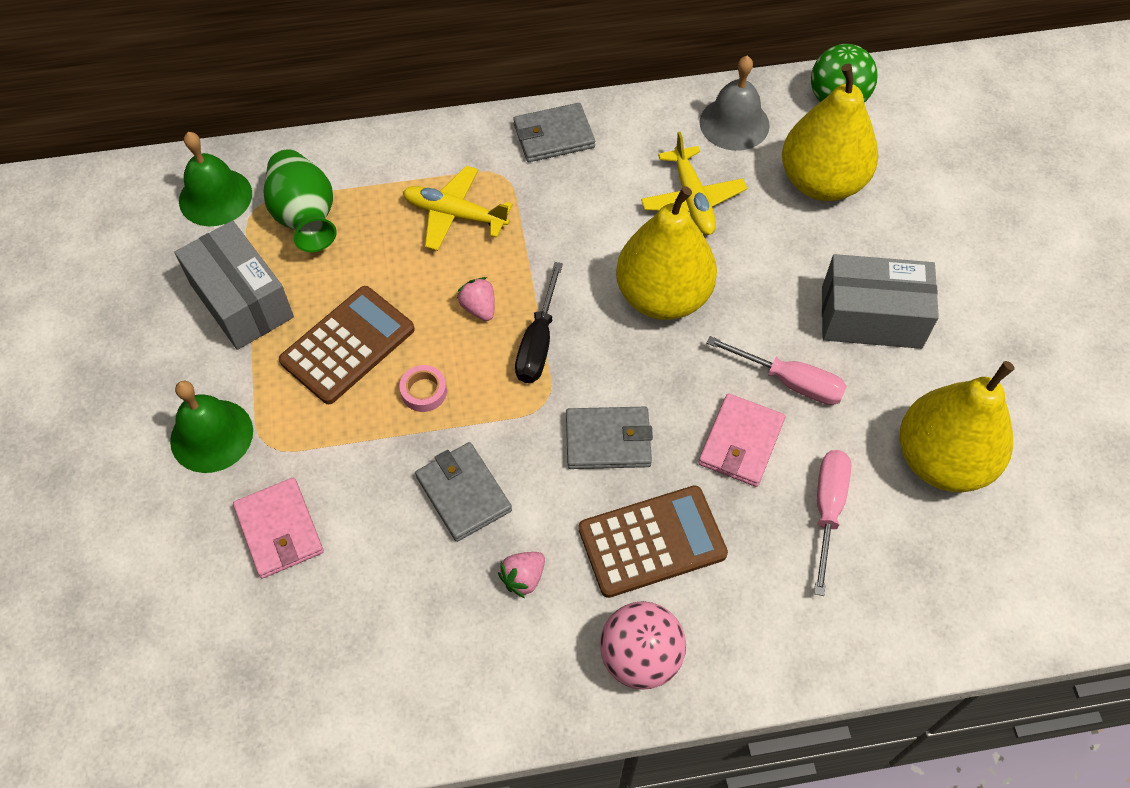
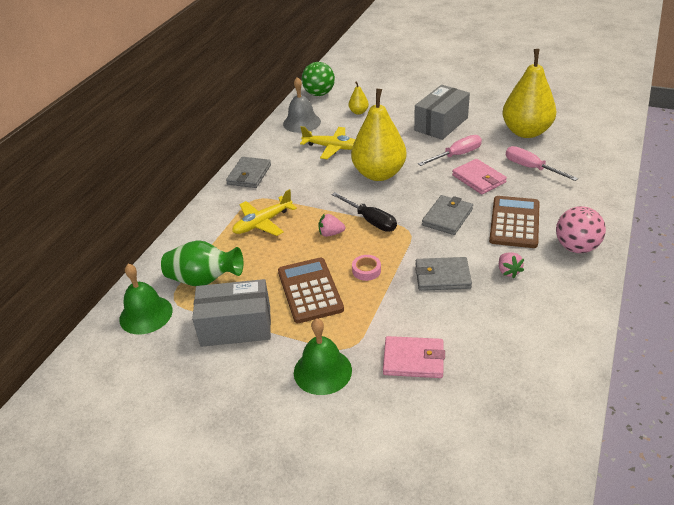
camera: 55 degrees left, 20 degrees down
(821, 182) = (358, 112): yellow pear -> yellow pear, size x0.42

